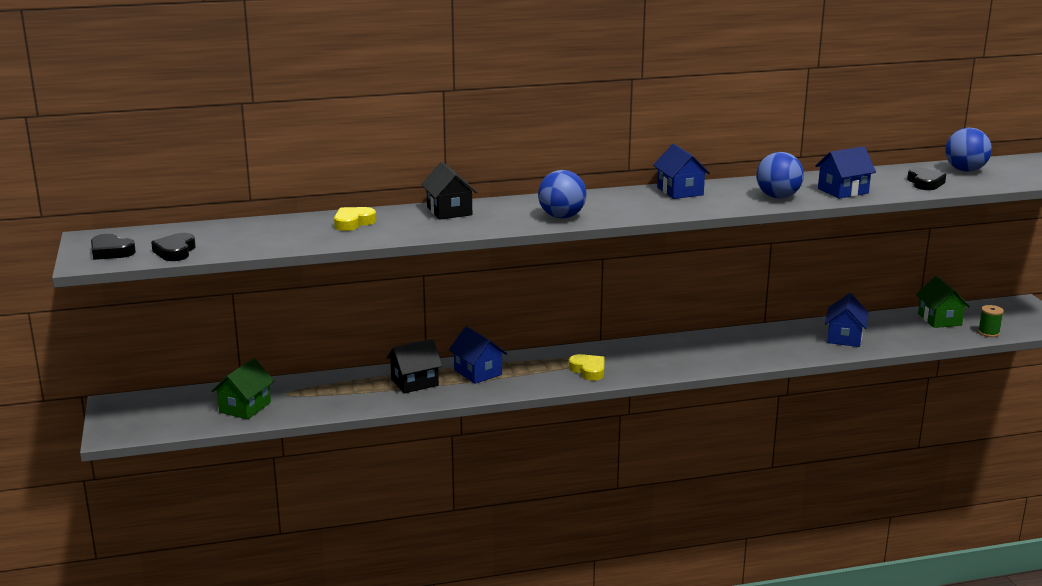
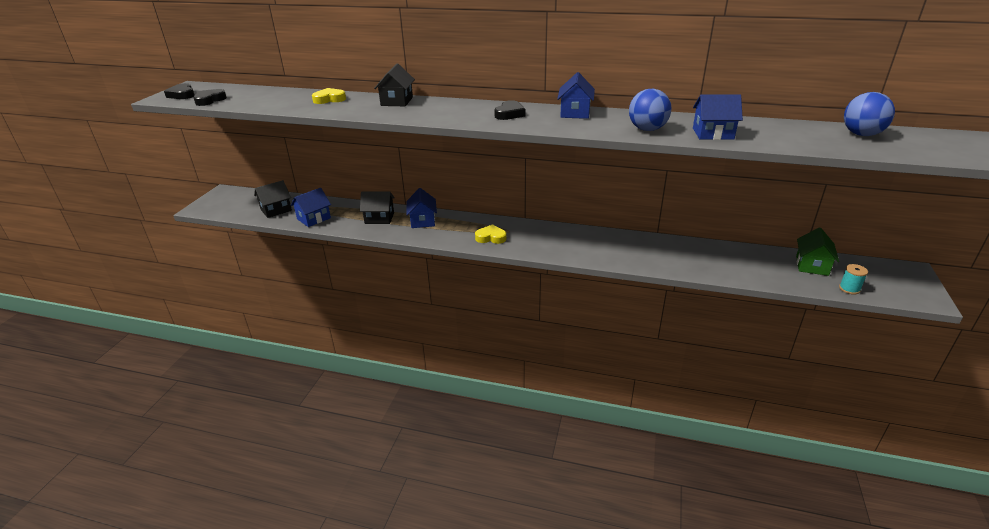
camera: 30 degrees right, 10 degrees up
(245, 407) = (276, 210): green house -> black house
(561, 217) = (460, 117): blue ball -> none
(588, 370) = (491, 237): yellow heart -> yellow heart turned 75 degrees counterclockwise
(844, 337) = (709, 260): blue house -> blue house (314, 218)
(925, 183) = (803, 139): black heart -> black heart (509, 114)
(988, 333) = (849, 289): green spool -> turquoise spool

